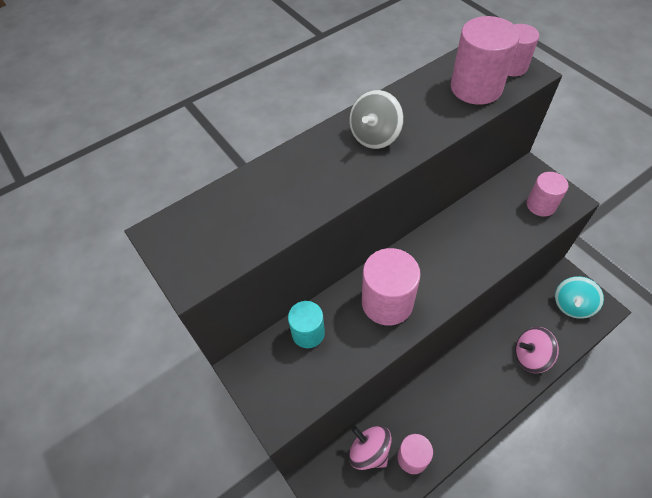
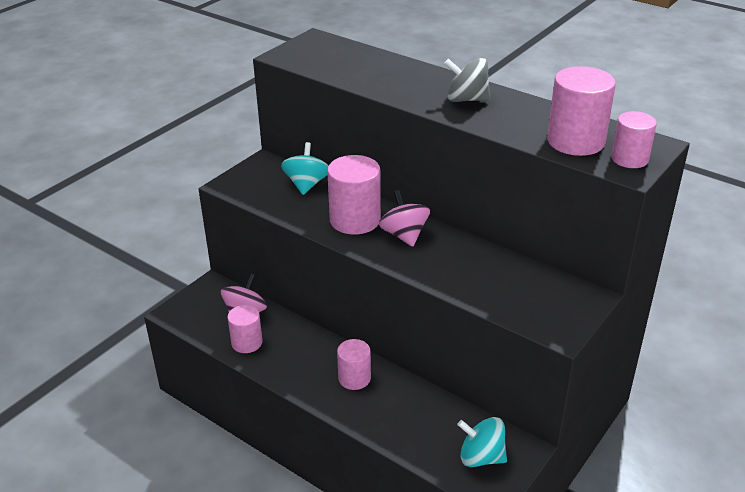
camera: 70 degrees right, 20 degrees down
(308, 333) = (306, 184): turquoise cylinder -> turquoise spinning top
(530, 356) = (390, 421): pink spinning top -> pink spinning top (404, 235)
(541, 205) = (537, 308): pink cylinder -> pink cylinder (354, 378)

